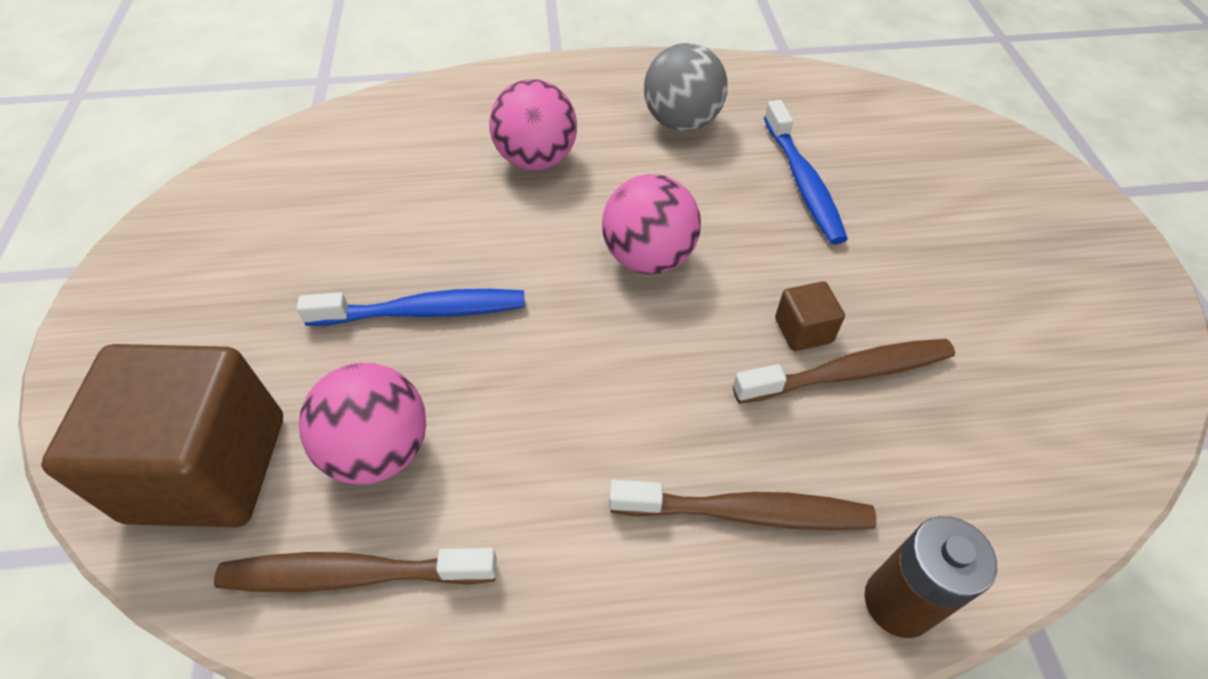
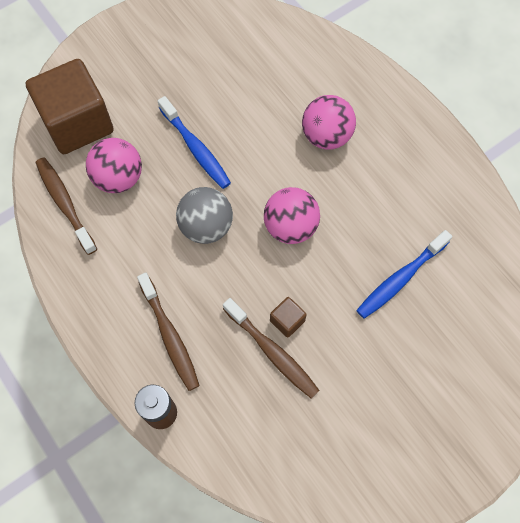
camera: 60 degrees right, 15 degrees up
(681, 122) = (409, 192): grey ball -> grey ball (206, 226)

